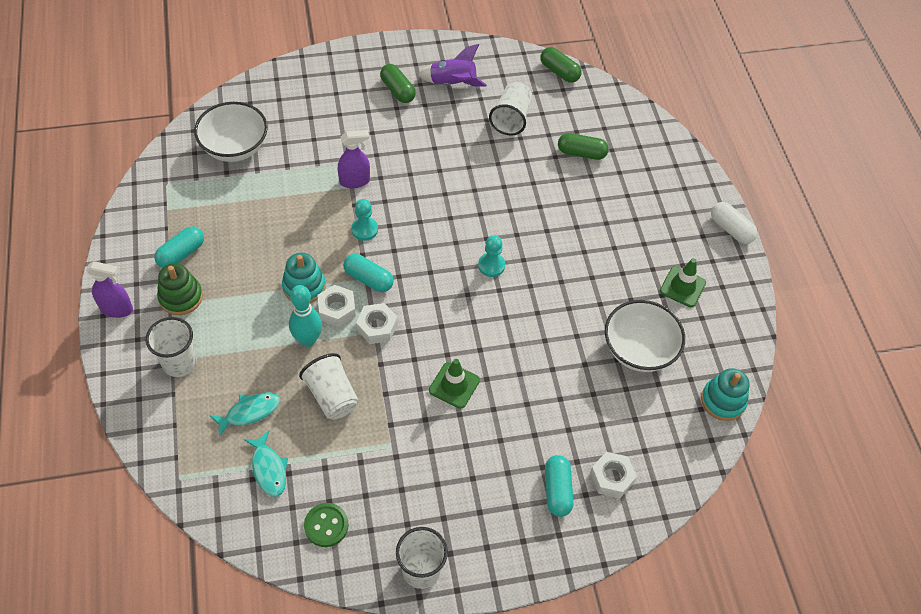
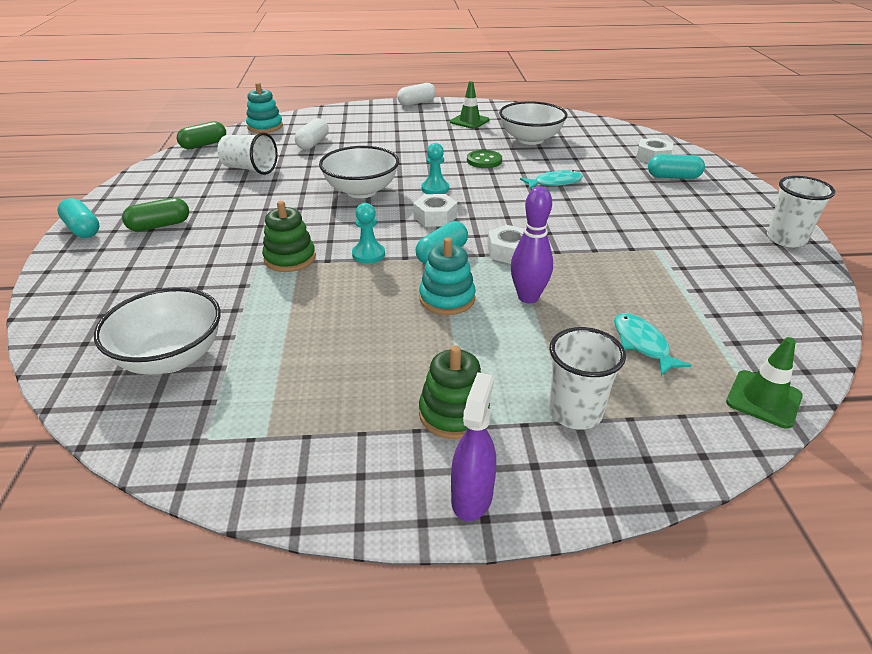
camera: 80 degrees left, 20 degrees down
(181, 254) = (367, 415): turquoise capsule -> turquoise capsule (82, 229)
(268, 469) = (717, 329): turquoise fish -> turquoise fish (555, 183)
(308, 340) = (528, 297): turquoise bowling pin -> purple bowling pin
(326, 525) = (769, 290): green button -> green button (484, 161)
(332, 396) = (604, 282): white cup -> none
(337, 309) = (484, 276): white nut -> white nut (435, 217)
(355, 181) = (290, 258): purple spray bottle -> green stacking toy
(452, 84) = (176, 194): purple rocket -> none
(454, 385) = (577, 214): green traffic cone -> green traffic cone (763, 399)
(478, 209) = (361, 191): none -> white bowl
(581, 153) = (313, 143): green capsule -> white capsule
(723, 401) = (573, 118): turquoise stacking toy -> turquoise stacking toy (265, 126)

